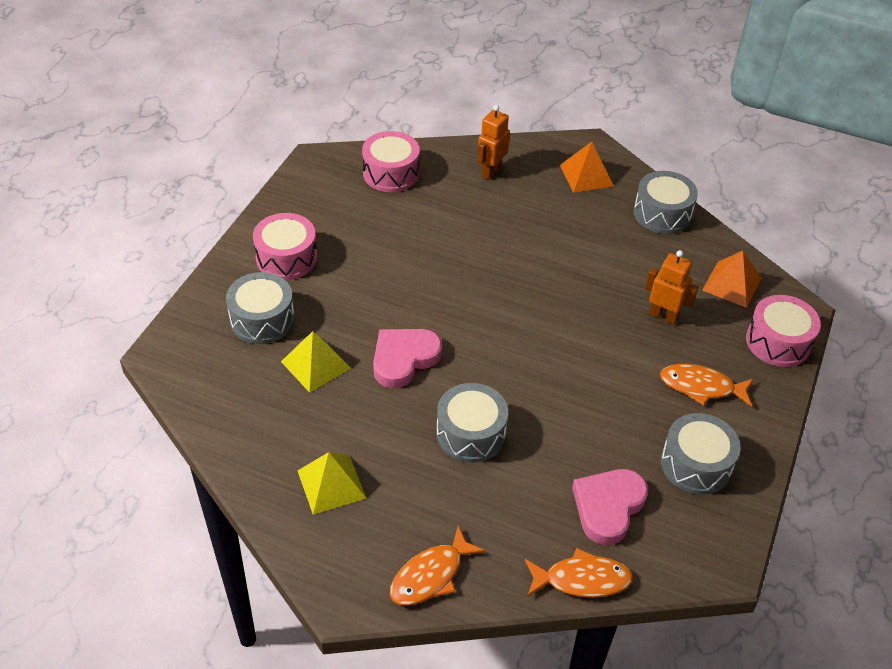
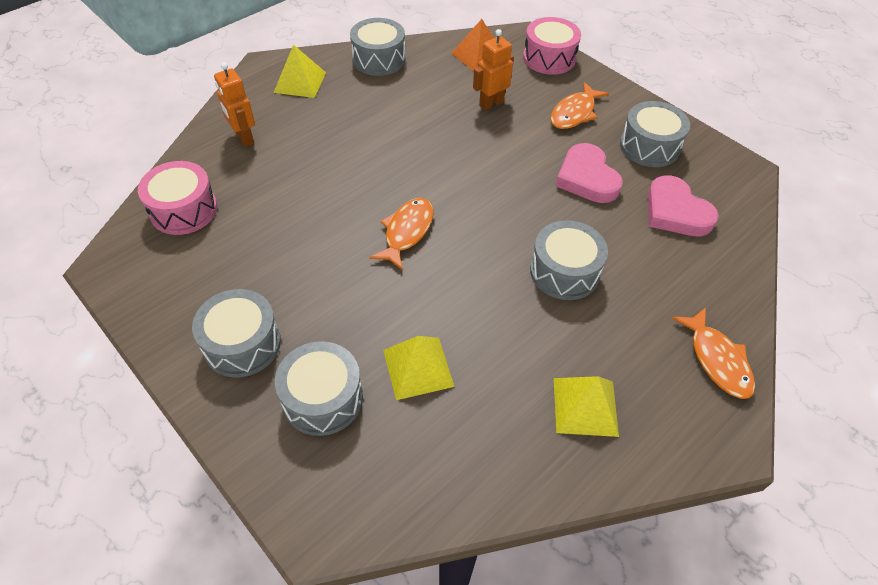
camera: 65 degrees left, 5 degrees up
(286, 258) = (242, 344): pink drum -> grey drum
(404, 359) = (449, 289): pink heart -> pink heart (587, 178)
(582, 579) = (743, 256): orange fish -> orange fish (407, 232)
(586, 175) = (300, 82): orange pyramid -> yellow pyramid

